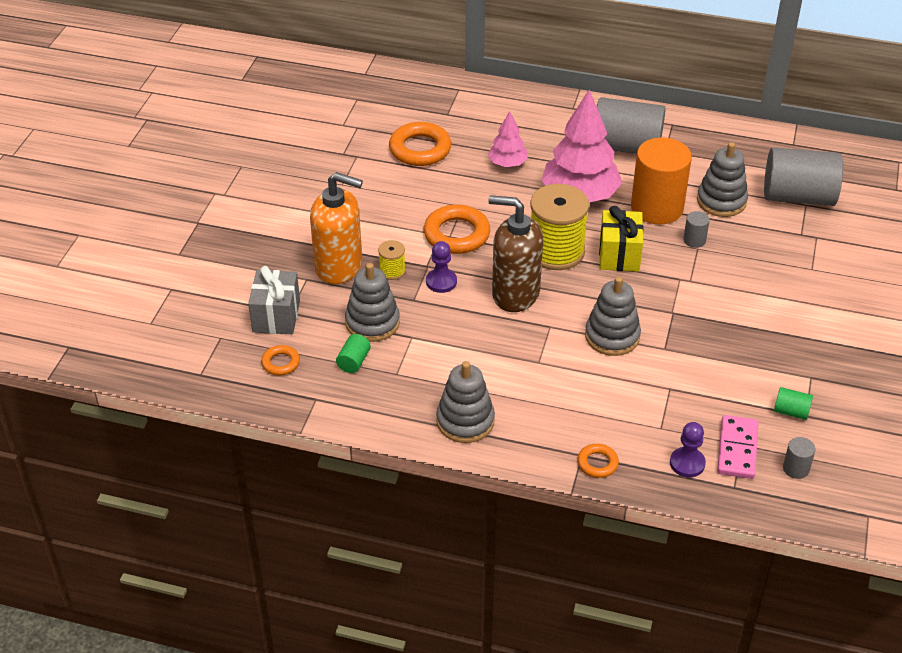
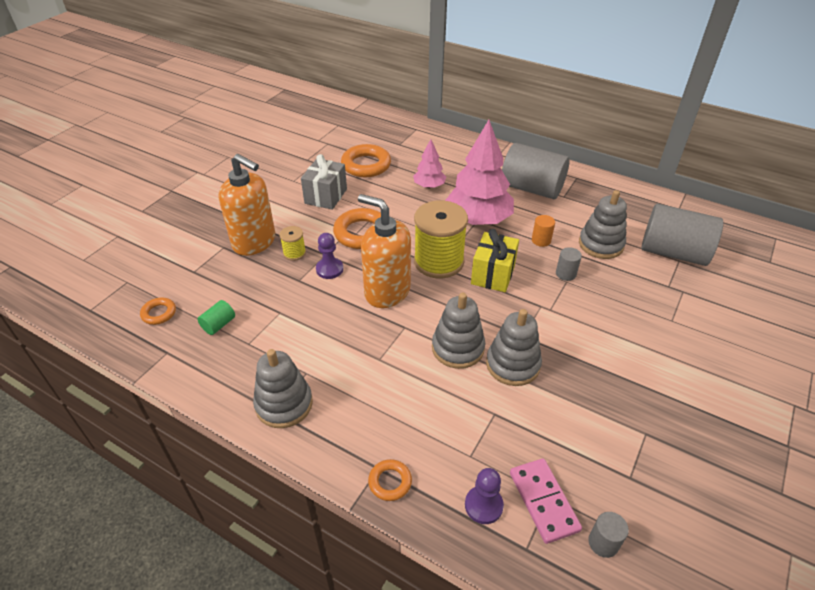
camera: 15 degrees right, 0 degrees up
(276, 316) = (181, 273): grey gift -> grey gift (326, 196)
(372, 323) = (254, 293): grey stacking toy -> grey stacking toy (512, 364)
(515, 294) = (387, 291): brown soap dispenser -> orange soap dispenser
(657, 207) = (541, 240): orange cylinder -> orange cylinder, size x0.42
(737, 449) = (543, 501): pink domino -> pink domino turned 45 degrees counterclockwise
(791, 411) = (615, 469): green cylinder -> none

